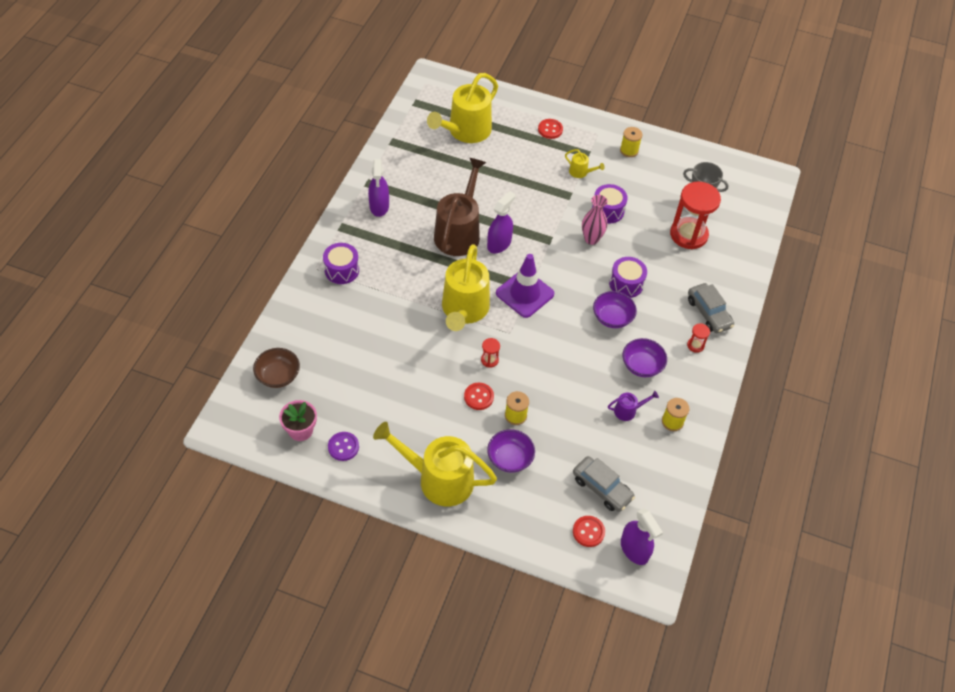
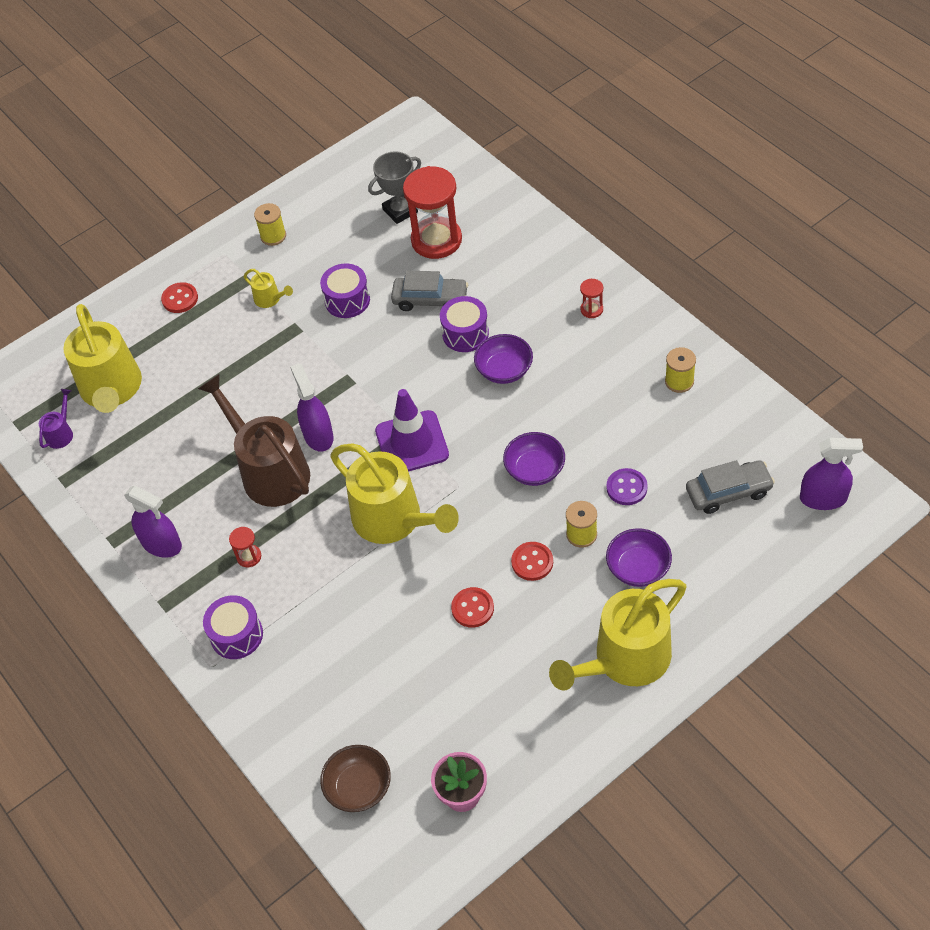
camera: 50 degrees left, 0 degrees up
(343, 447) = (517, 751): purple button -> purple button (626, 488)
(489, 360) = (485, 526): red hourglass -> red hourglass (249, 556)
(581, 172) = (270, 299): yellow watering can -> yellow watering can turned 60 degrees clockwise
(588, 532) = (778, 533): red button -> red button (472, 608)
(591, 239) = (377, 337): pink vase -> none
(628, 411) = (640, 416): purple watering can -> purple watering can (61, 433)
(642, 366) = (588, 374): purple bowl -> purple bowl (535, 470)
(708, 313) = (556, 276): grey car -> grey car (430, 300)

